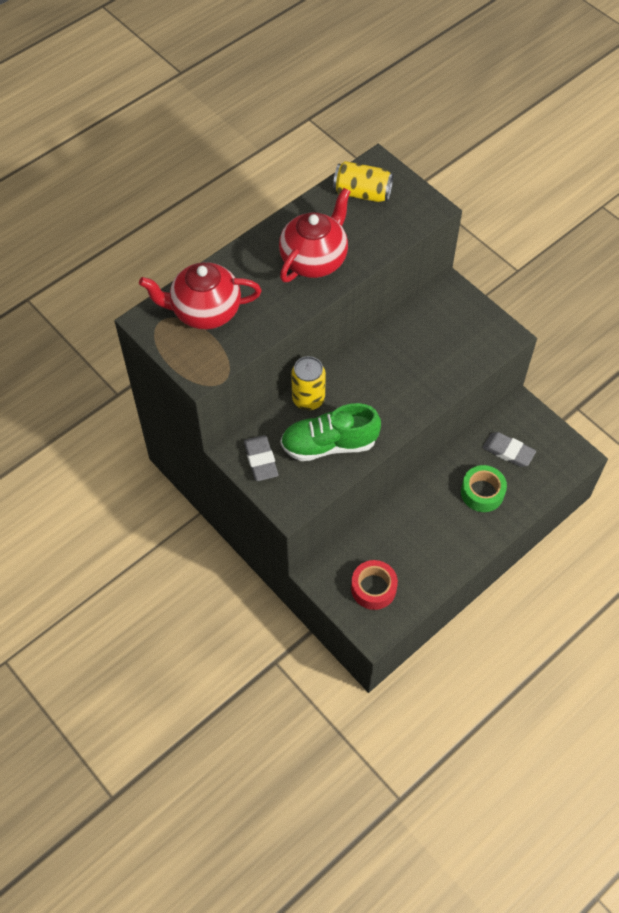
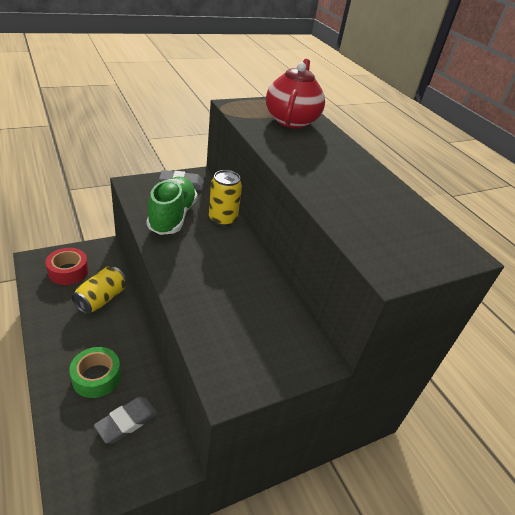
camera: 100 degrees right, 20 degrees down
(314, 260) = (329, 176): red teapot -> none
(362, 193) = (418, 228): yellow can -> yellow can (101, 299)

